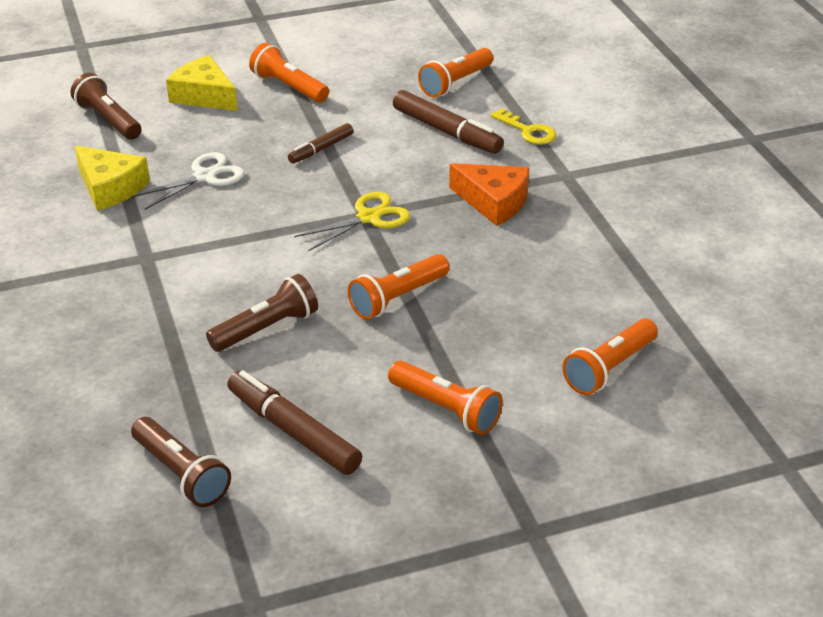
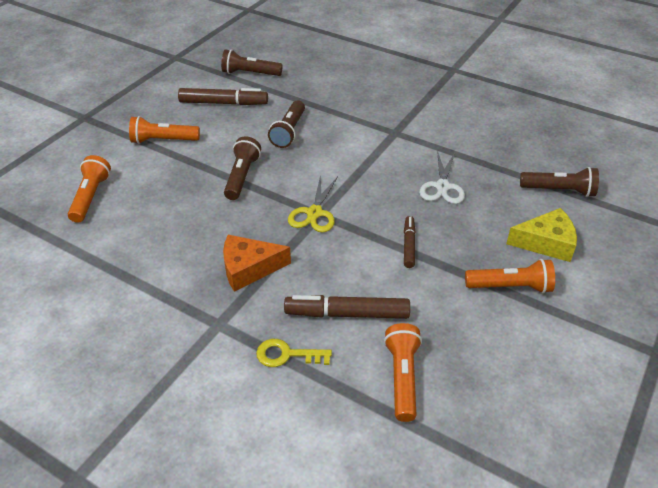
camera: 140 degrees right, 5 degrees up
(110, 188) = (476, 154): yellow cheese -> none
(397, 298) = (242, 176): orange flashlight -> brown flashlight

